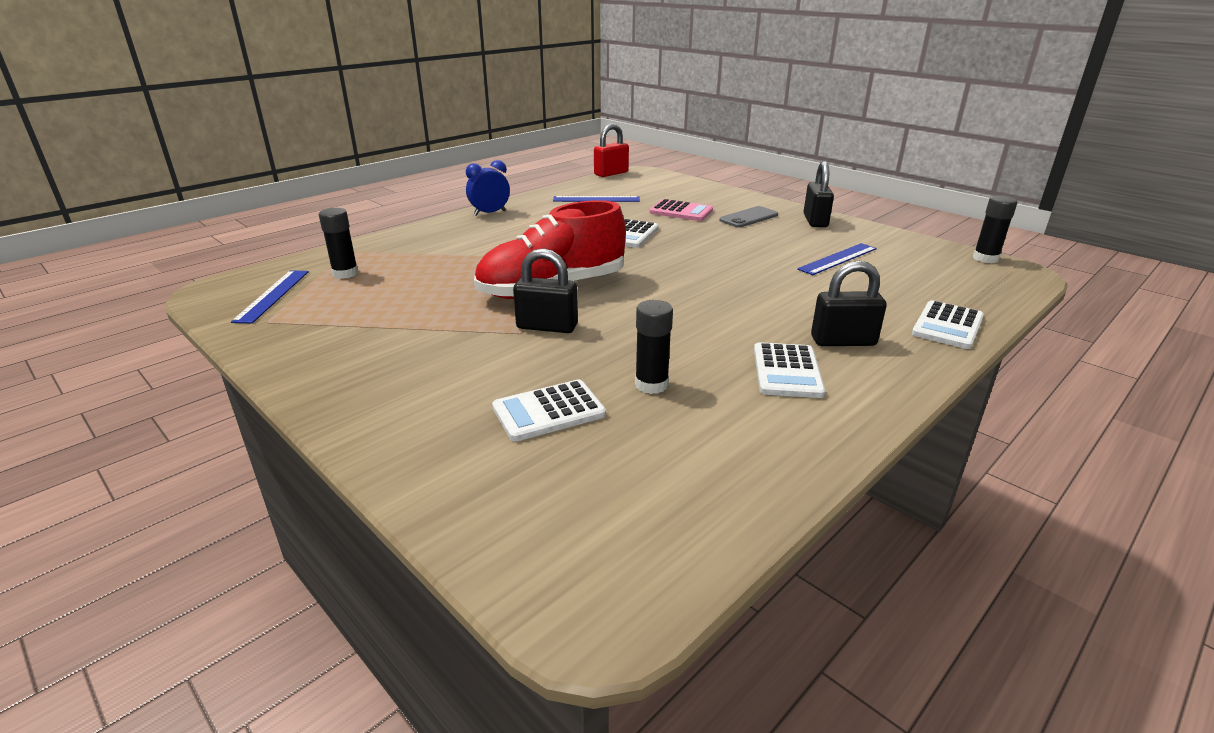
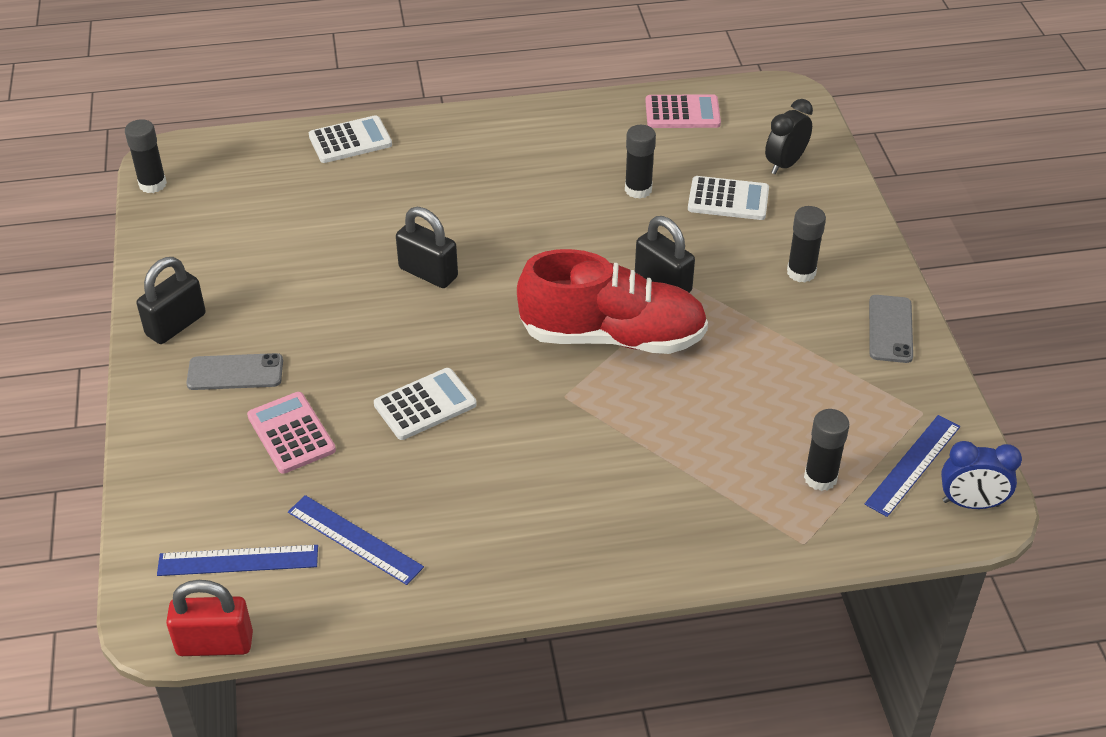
camera: 145 degrees left, 15 degrees up
(308, 362) = (890, 329): none -> grey phone
(421, 375) = (801, 272): none -> black glue stick
(490, 213) = (548, 572): blue clock -> blue clock (970, 503)
(511, 481) = (785, 164): none -> black clock
(710, 495) = (682, 113): none -> pink calculator
(787, 371) = (531, 159): white calculator -> none
(837, 259) = (281, 249): blue ruler -> blue ruler (238, 561)
(843, 341) = (451, 163): black padlock -> black padlock (428, 273)

